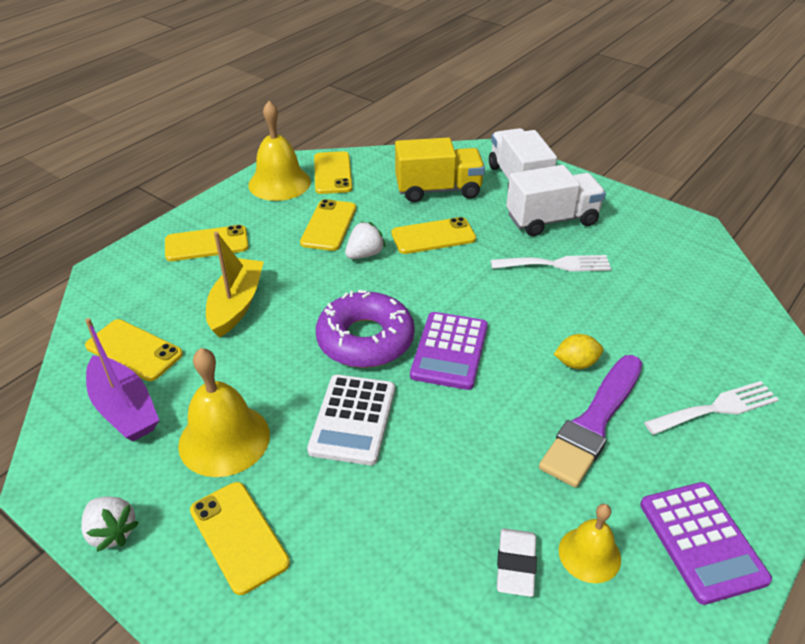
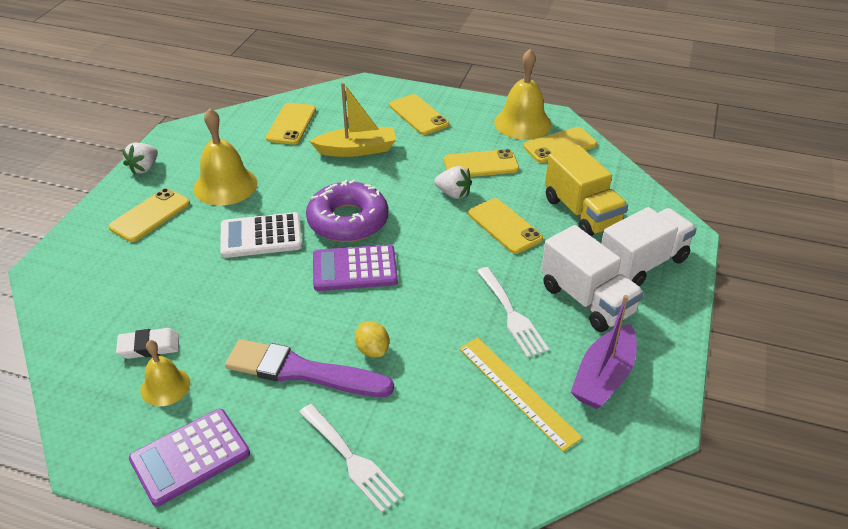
camera: 70 degrees right, 0 degrees up
(124, 409) = (238, 139): purple boat -> purple boat (603, 377)
(649, 286) = (517, 391): none -> yellow ruler

